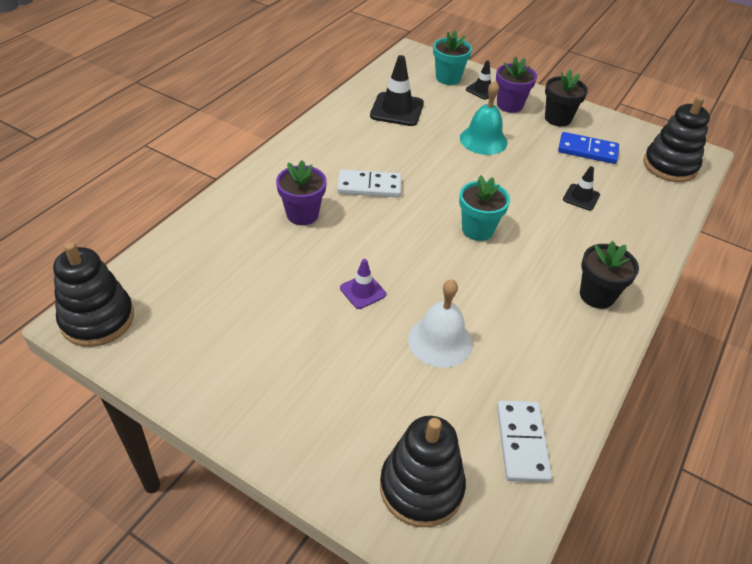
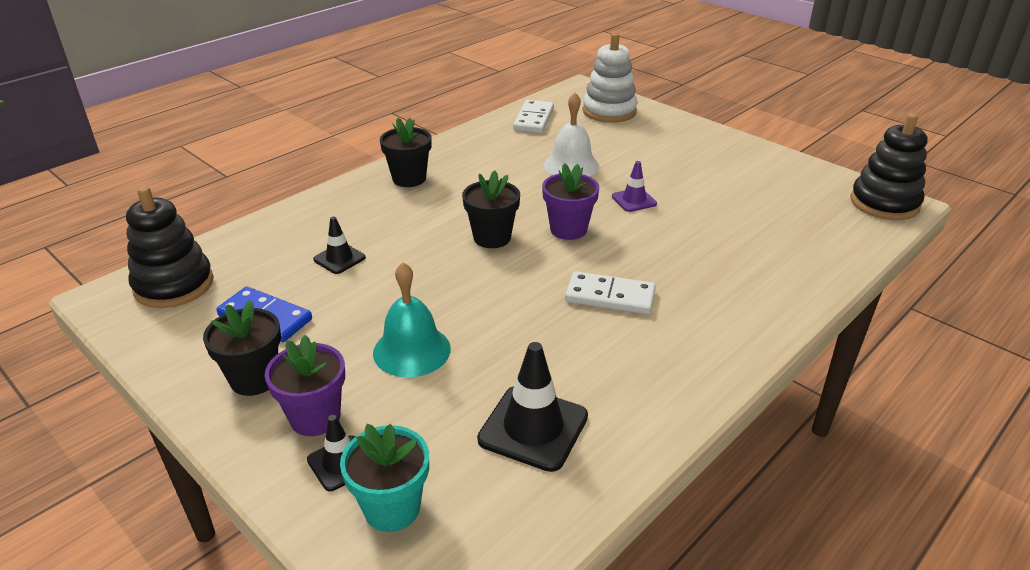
camera: 165 degrees left, 10 degrees down
(302, 214) = (699, 271): purple flower pot -> purple flower pot (568, 229)
(421, 487) = (609, 111): black stacking toy -> white stacking toy
(477, 229) = (492, 238): turquoise flower pot -> black flower pot

